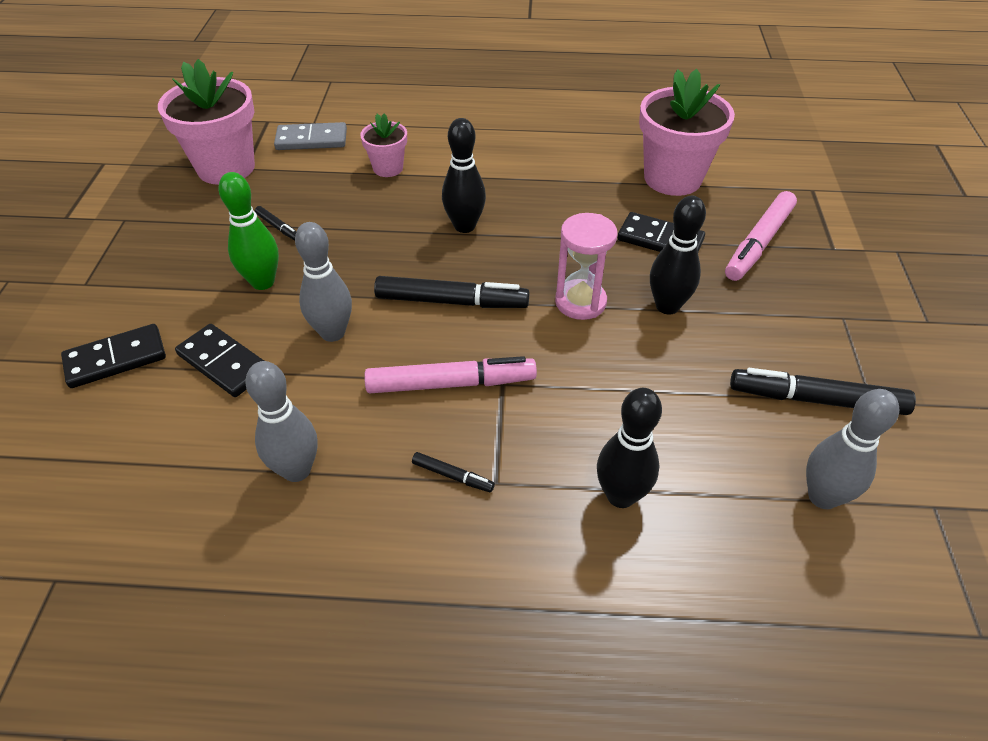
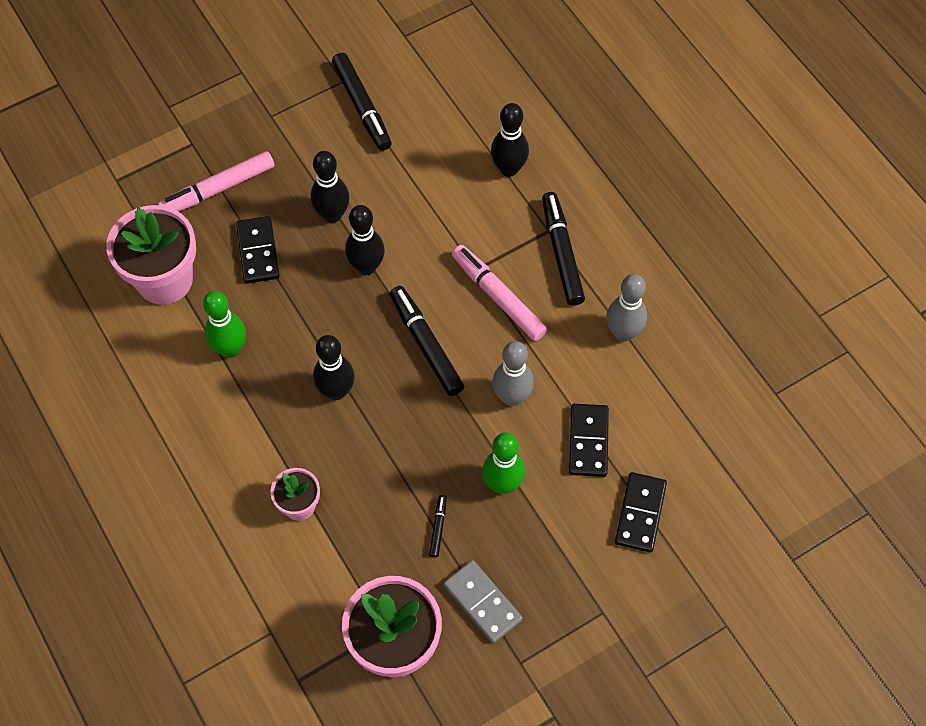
camera: 125 degrees left, 15 degrees up
(116, 359) = (640, 513): black domino -> black domino turned 75 degrees clockwise
(311, 140) = (301, 608): grey domino -> grey domino (482, 602)
(453, 476) = (561, 253): black marker -> black marker, size x2.13
(567, 187) = (230, 349): none -> green bowling pin
(580, 302) = (366, 266): pink hourglass -> black bowling pin
(758, 243) = (218, 189): pink marker -> pink marker turned 150 degrees clockwise
(822, 497) = (436, 82): grey bowling pin -> none

